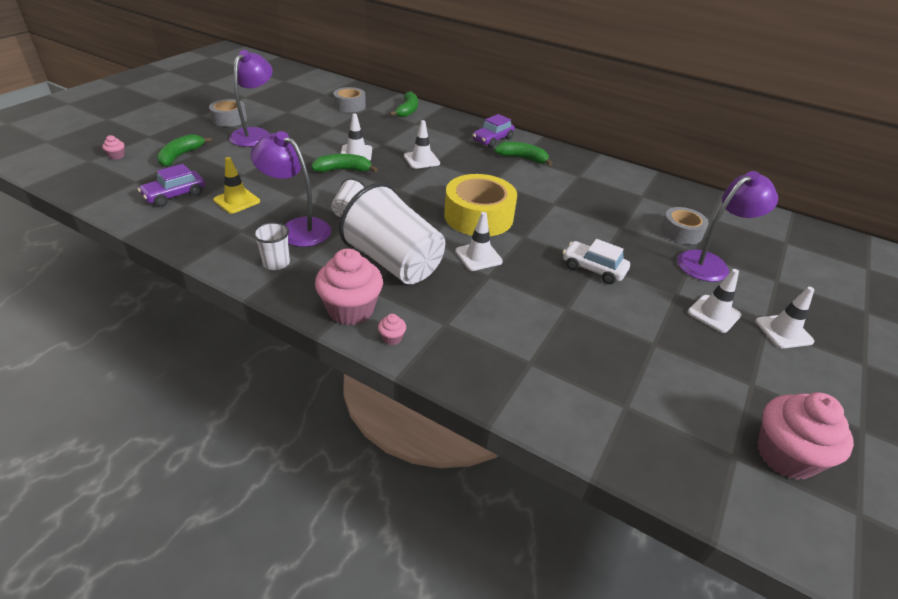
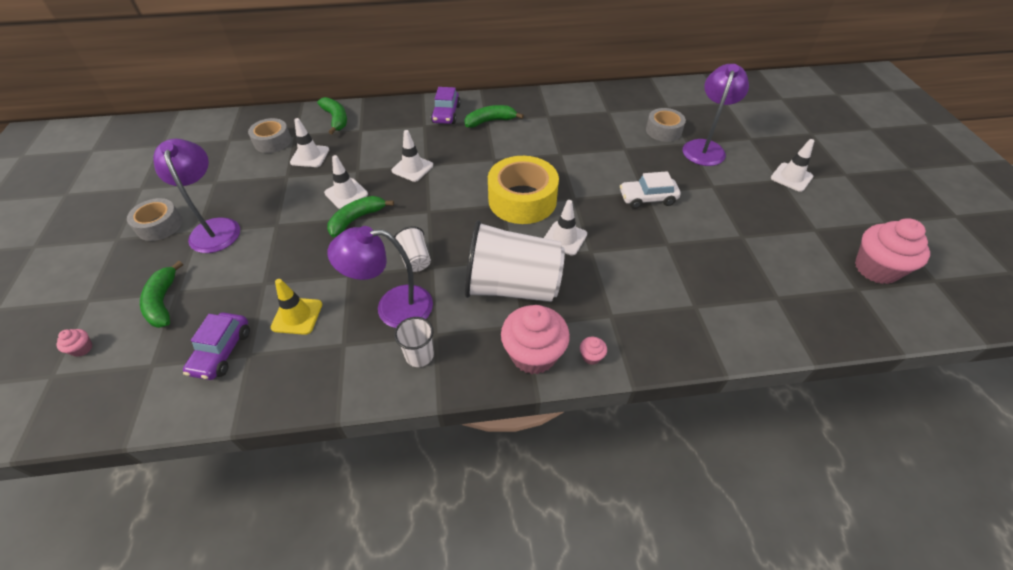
camera: 35 degrees left, 10 degrees up
(714, 314) = (747, 189): white traffic cone -> white traffic cone (310, 156)

